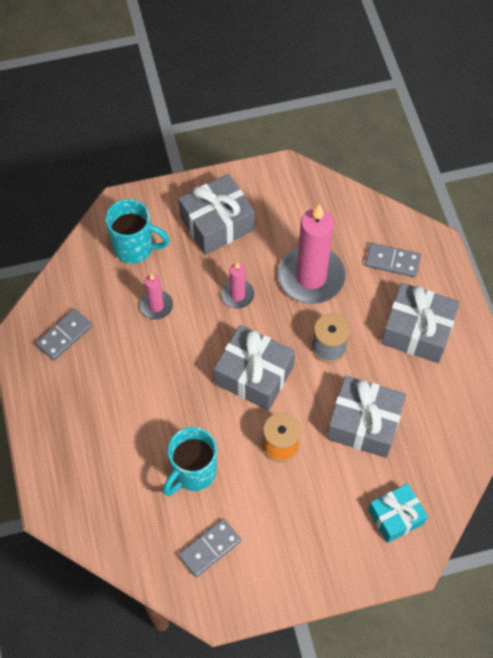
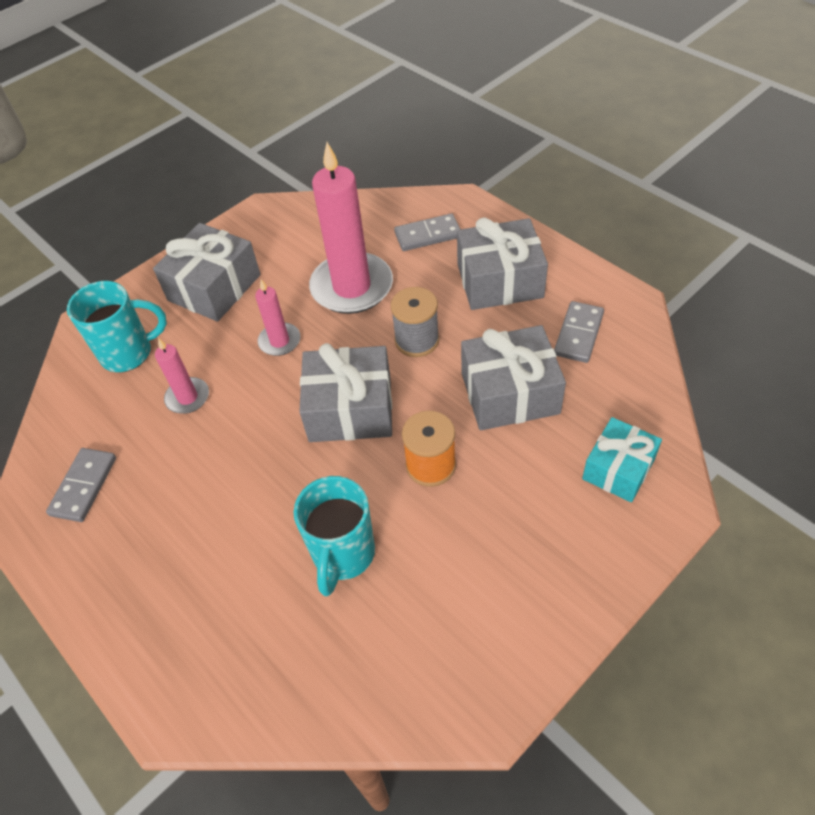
camera: 25 degrees left, 10 degrees down
(209, 548) = (422, 636): grey domino -> grey domino (578, 334)

